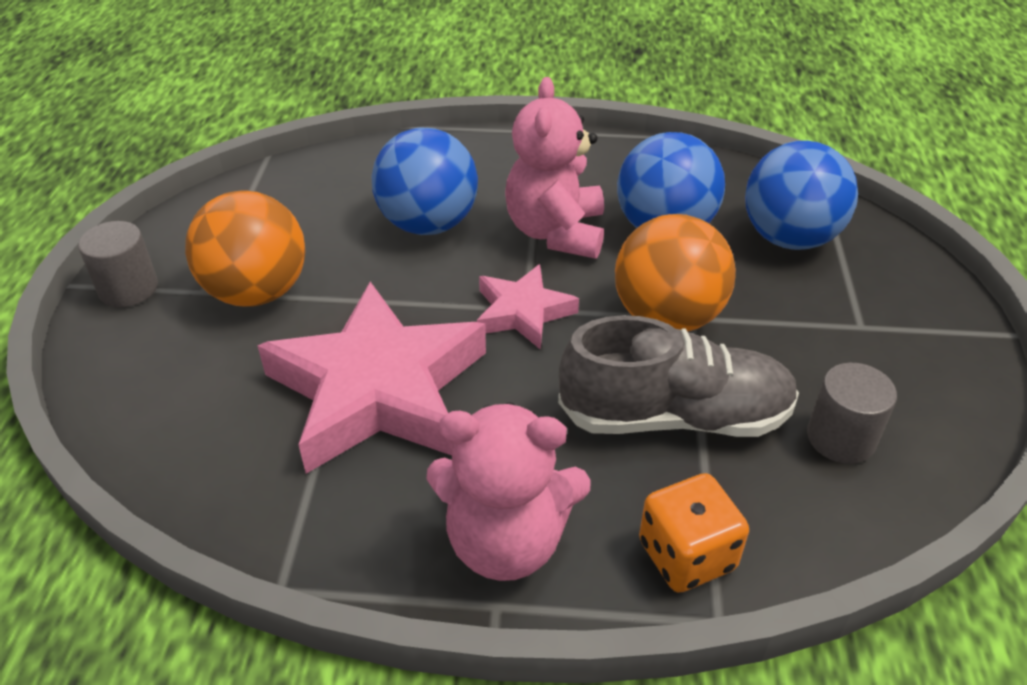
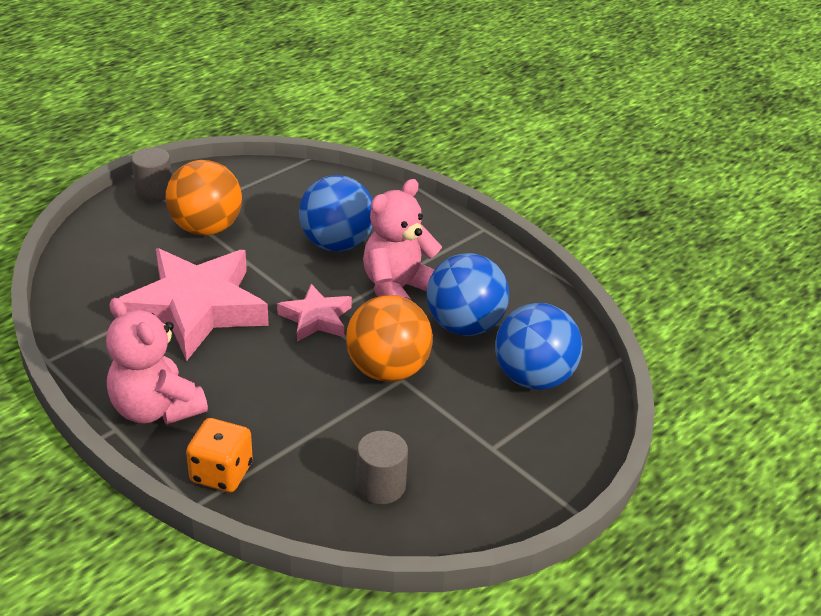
camera: 40 degrees right, 5 degrees down
(675, 416) = (312, 416): grey shoe -> none

